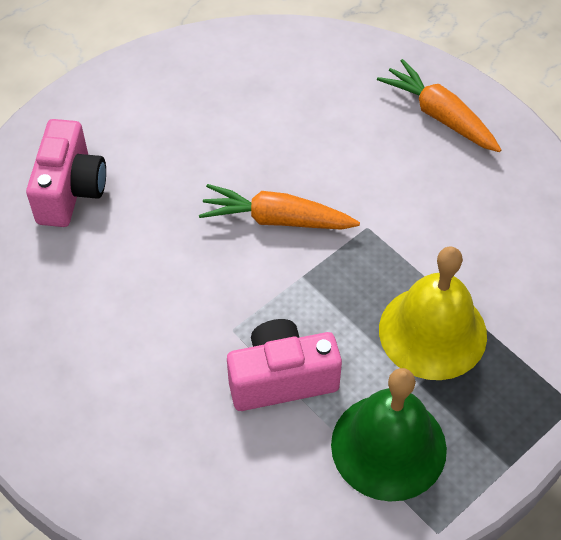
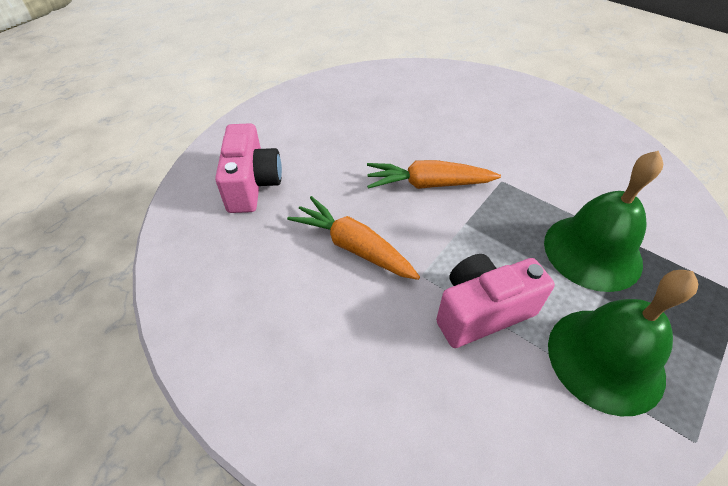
camera: 10 degrees left, 5 degrees down
(432, 332) = (592, 251): yellow bell -> green bell
(439, 115) = (520, 103): orange carrot -> orange carrot (353, 246)

